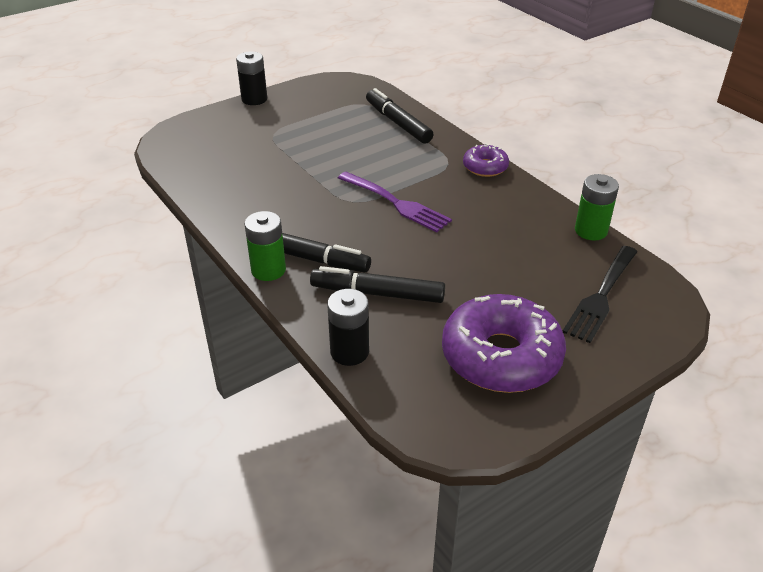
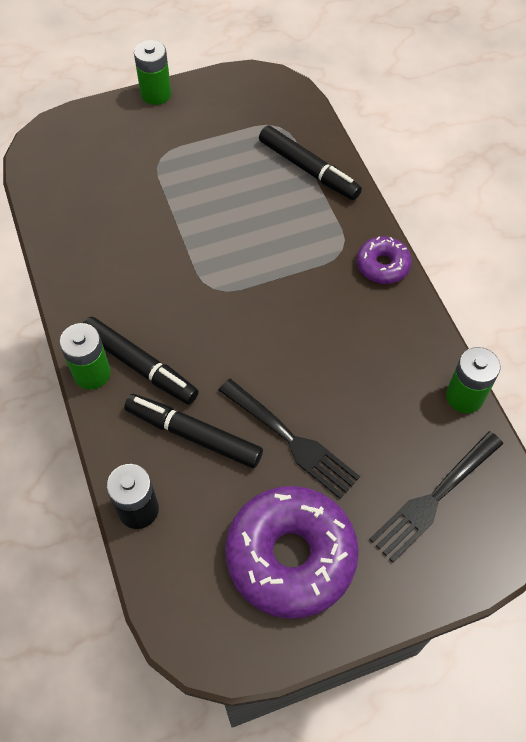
camera: 15 degrees right, 20 degrees up
(254, 99) = (156, 94): black battery -> green battery
(395, 203) = (259, 302): purple fork -> none
(398, 123) = (308, 169): black marker -> black marker turned 150 degrees clockwise
(462, 281) = (290, 439): none -> black fork

